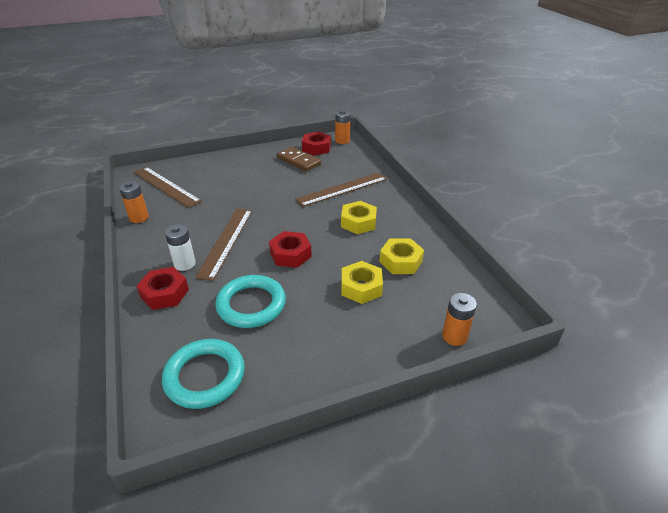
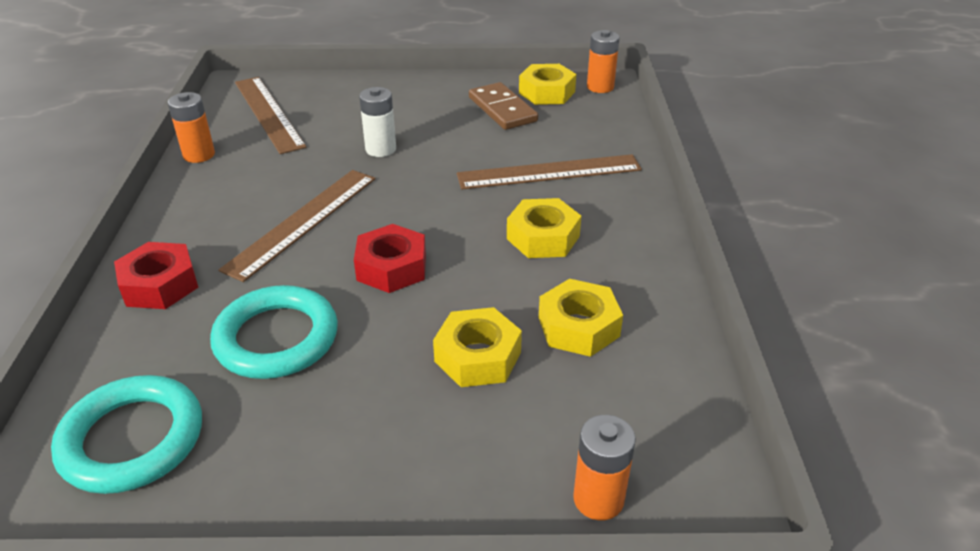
camera: 20 degrees right, 0 degrees up
(184, 264) = (218, 244): white battery -> white battery (380, 149)
(316, 148) = (547, 92): red nut -> yellow nut

